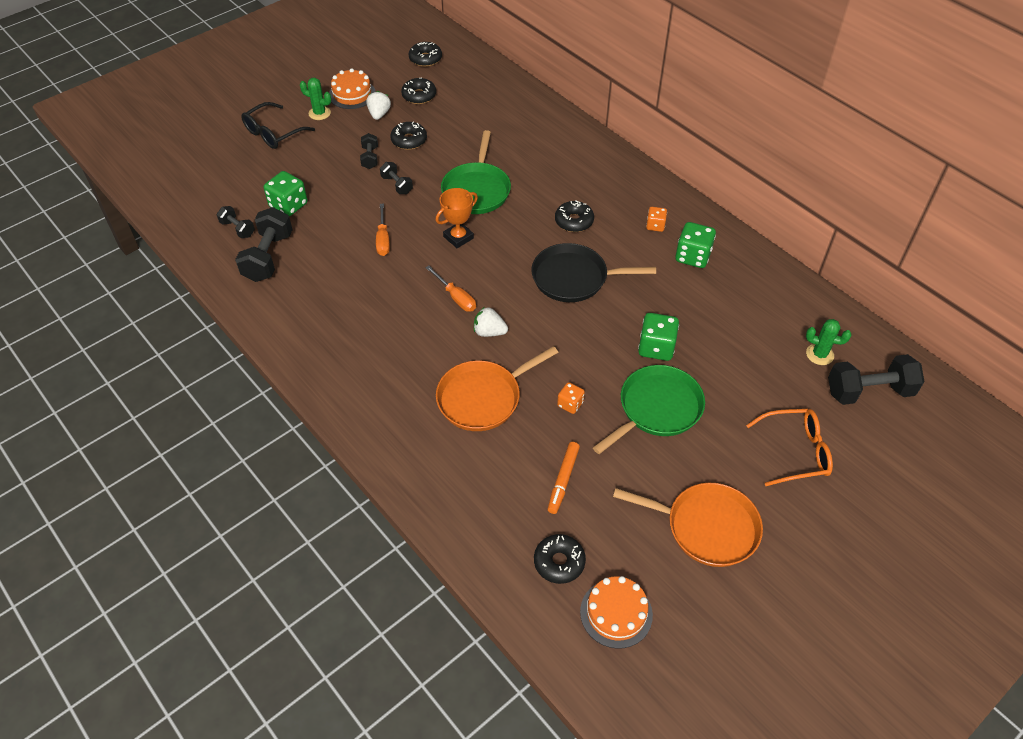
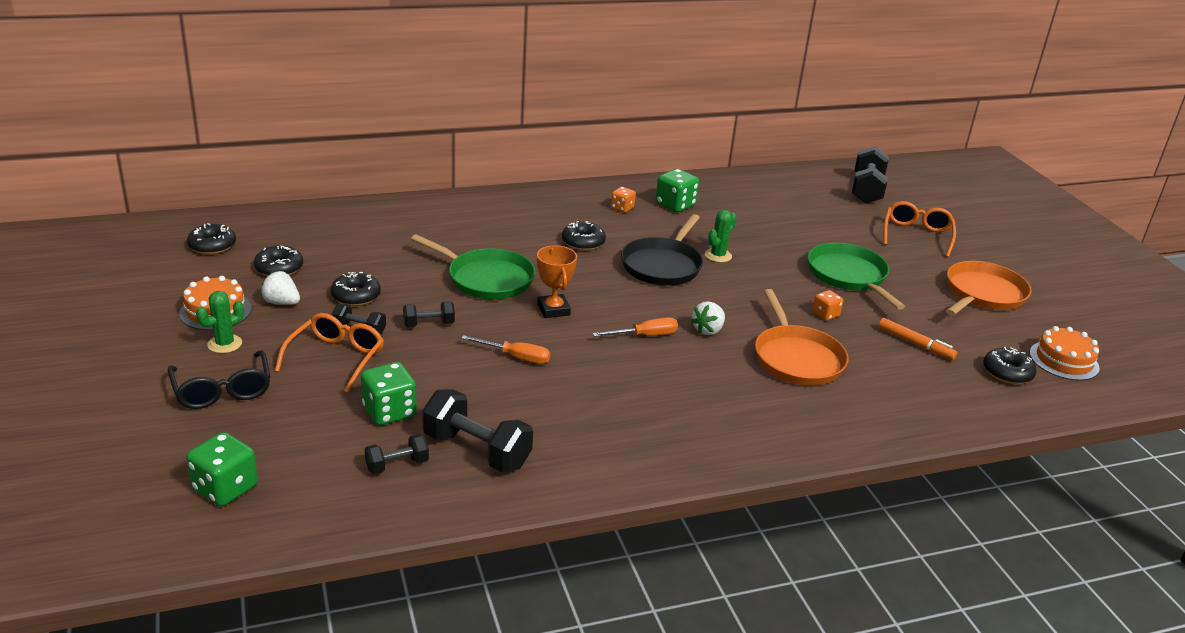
camera: 70 degrees left, 20 degrees down
(332, 161) = (336, 358): none -> orange glasses
(656, 347) = (777, 254): green dice -> green dice (225, 488)
(819, 354) = (820, 194): green cactus -> green cactus (718, 255)

